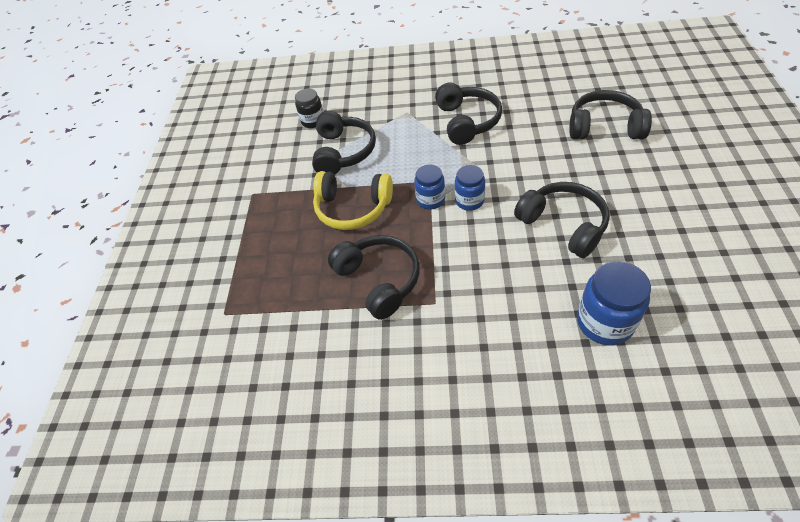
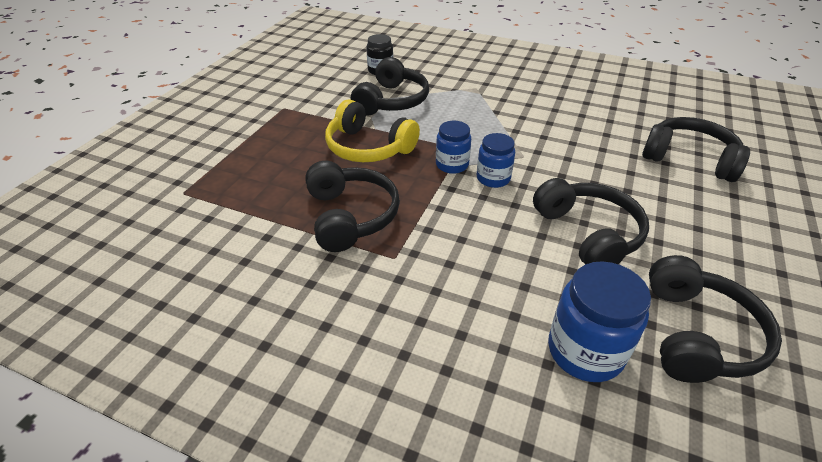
camera: 15 degrees right, 10 degrees down
(467, 121) = (533, 112): black headphones -> black headphones (697, 334)

